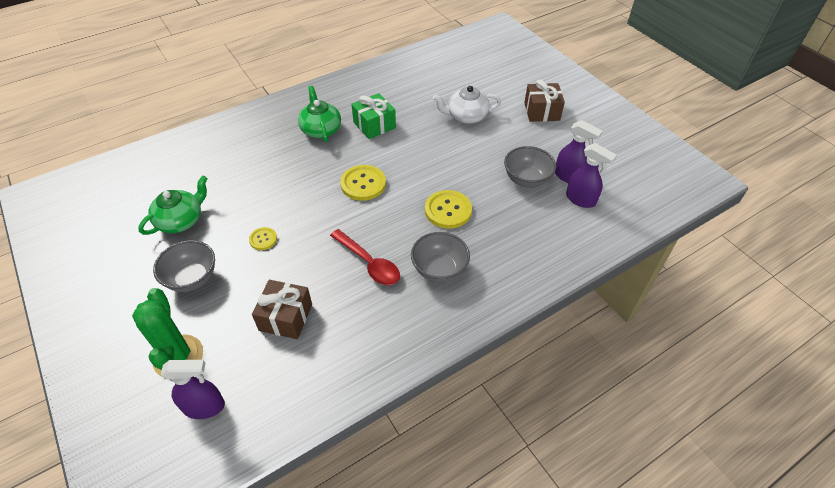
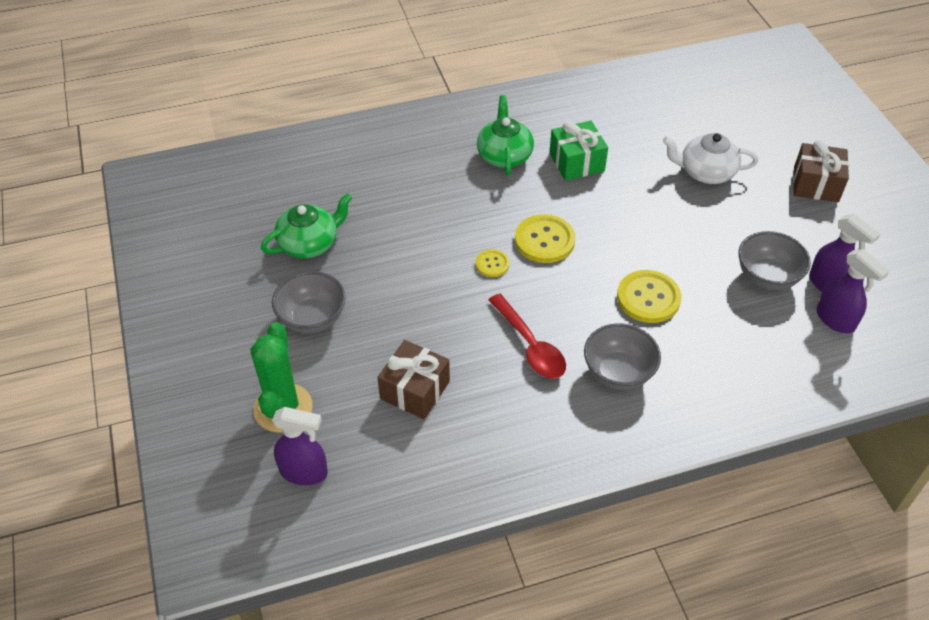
camera: 15 degrees right, 0 degrees up
(263, 239) = (404, 287): yellow button -> yellow button (492, 264)

